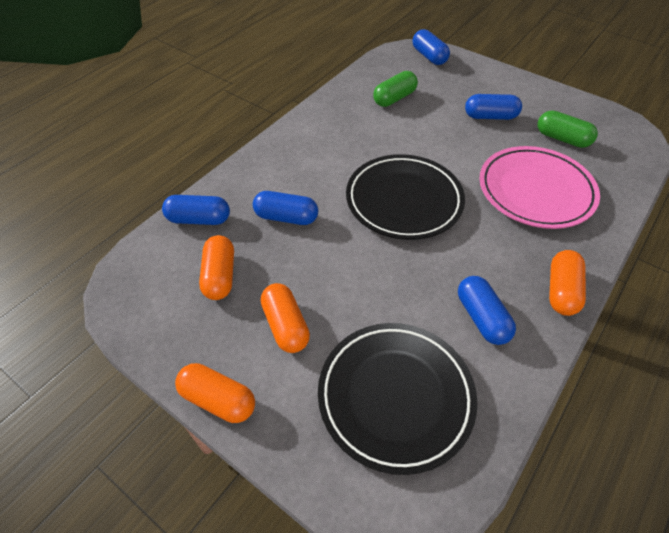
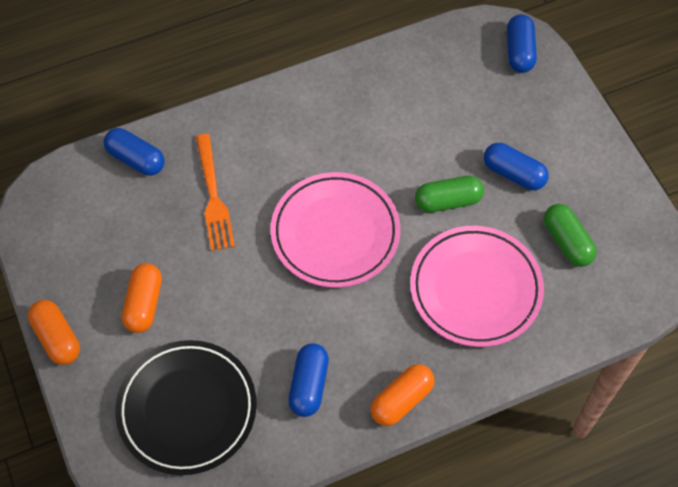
camera: 30 degrees right, 10 degrees up
(220, 276) = (120, 228): orange capsule -> none
(286, 217) = (213, 196): blue capsule -> orange fork
(394, 98) = (428, 97): green capsule -> green capsule (448, 201)
(404, 200) = (335, 233): black plate -> pink plate

